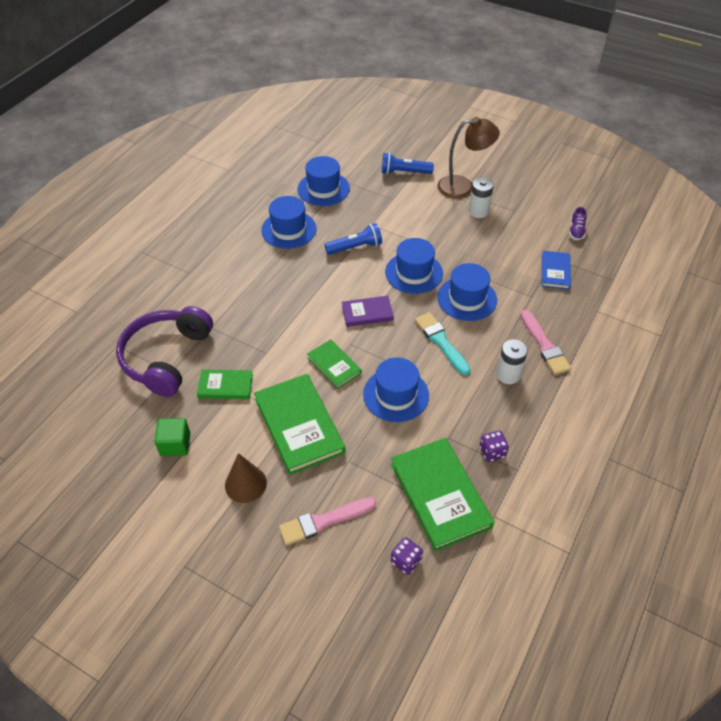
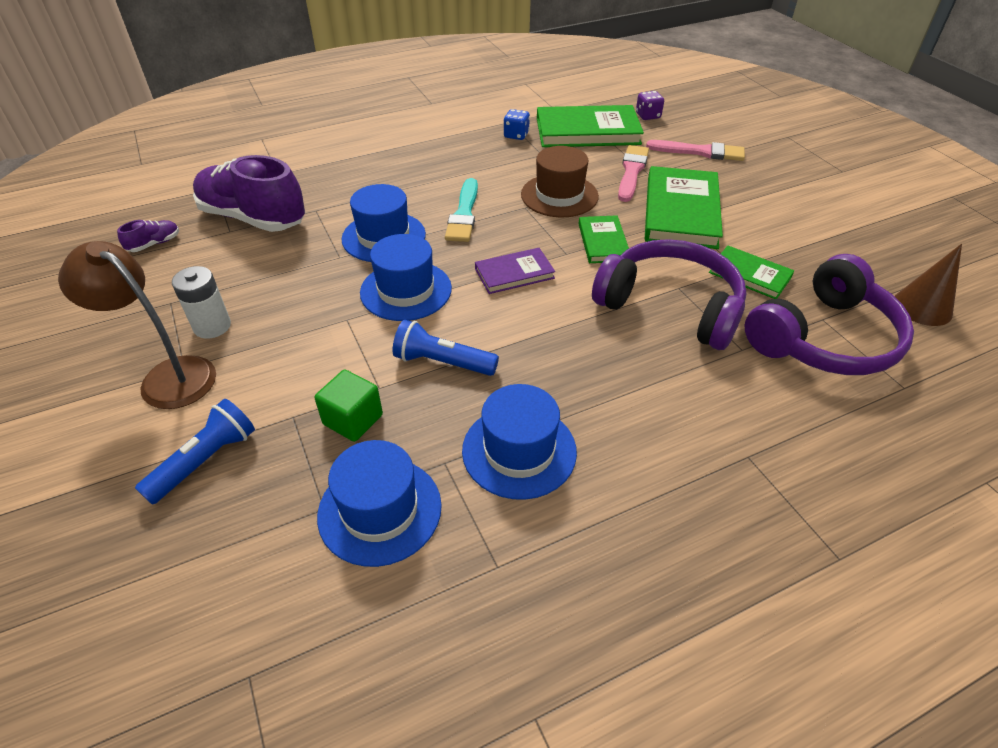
camera: 145 degrees left, 5 degrees down
(175, 444) = (832, 248): green cube -> green cube (353, 419)
(245, 484) = (762, 195): brown cone -> brown cone (922, 307)
(263, 336) = (670, 306): none -> purple headphones
(367, 313) = (514, 273): purple book -> purple book turned 45 degrees counterclockwise
(396, 395) = (559, 195): blue hat -> brown hat
(404, 172) = (205, 461): blue flashlight -> blue flashlight turned 90 degrees counterclockwise
(440, 495) = (587, 131): green book -> green book turned 75 degrees clockwise
(492, 452) = (516, 135): purple dice -> blue dice
(508, 374) = (434, 168): white battery -> none
(544, 345) = (370, 172): pink brush -> pink brush (632, 171)
(555, 272) = (253, 218): blue book -> purple shoe

